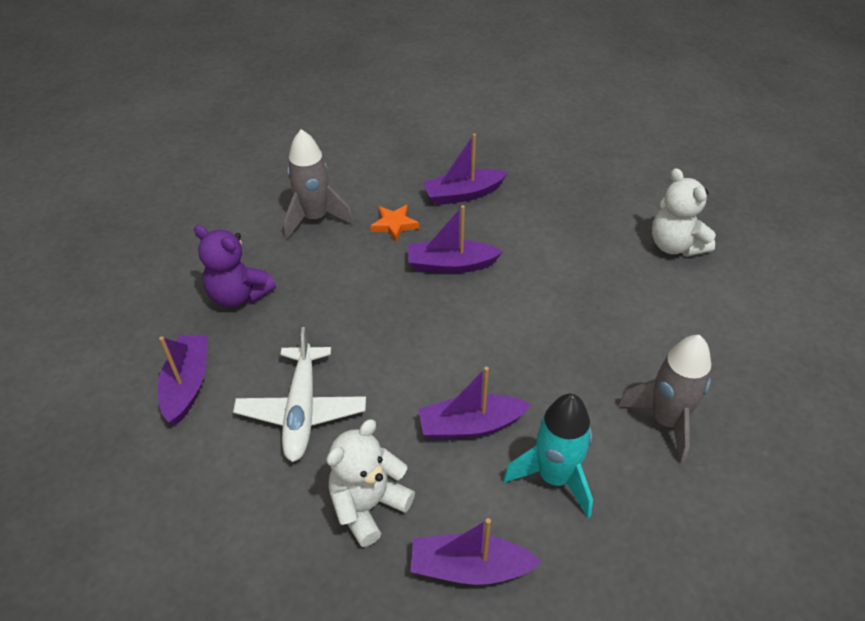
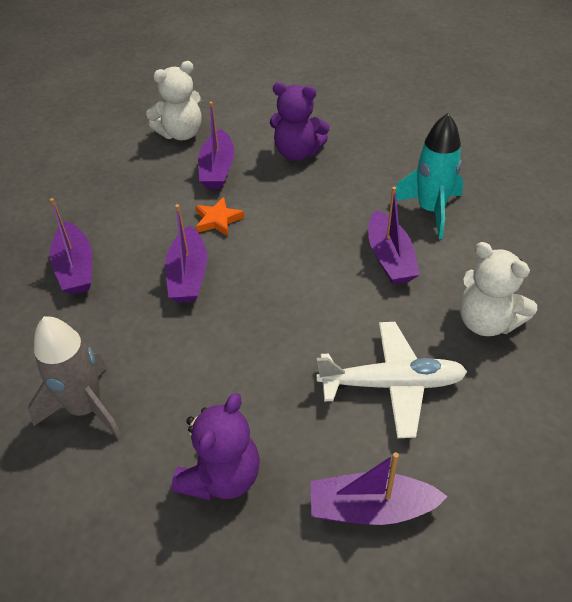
camera: 90 degrees left, 0 degrees up
(394, 225) = (115, 326): orange star -> orange star (218, 220)
(469, 568) = (522, 257): purple boat -> purple boat (217, 169)
(655, 348) = (297, 153): none -> purple teddy bear
(666, 421) = (368, 153): grey rocket -> none

